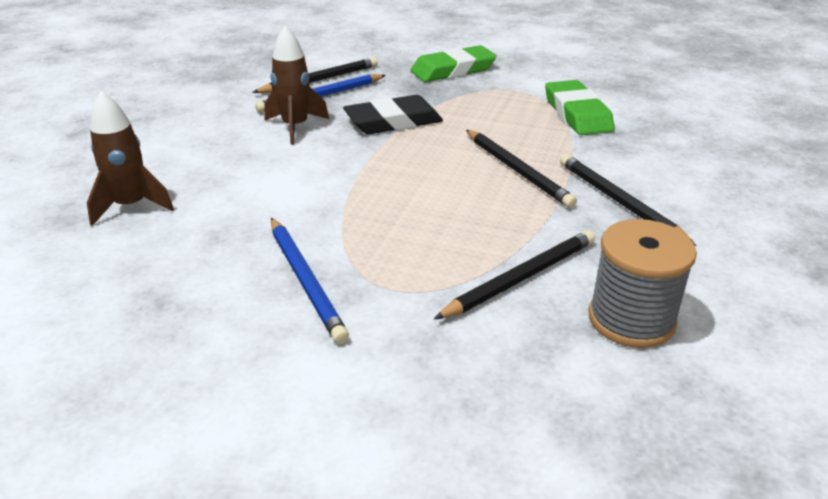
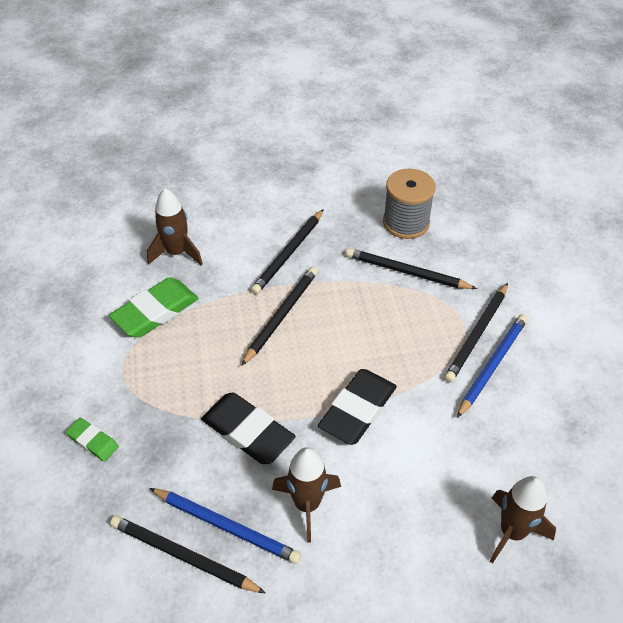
camera: 120 degrees left, 15 degrees up
(353, 175) = (357, 410): none -> black eraser
(361, 290) = (477, 334): none -> black pencil
(453, 70) = (93, 441): green eraser -> green eraser, size x0.54
(661, 139) = (177, 253): none -> brown rocket

